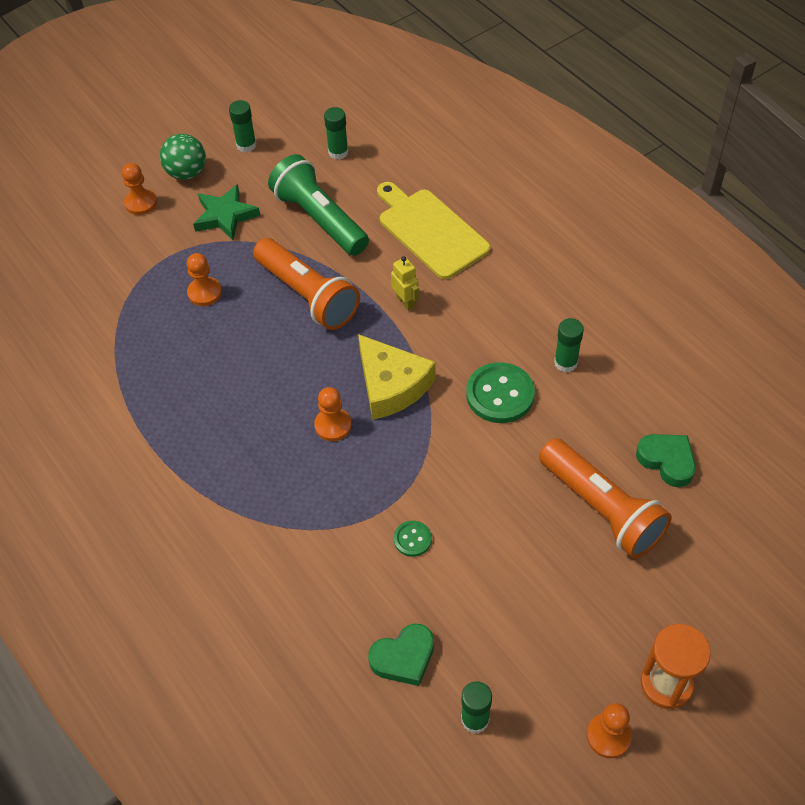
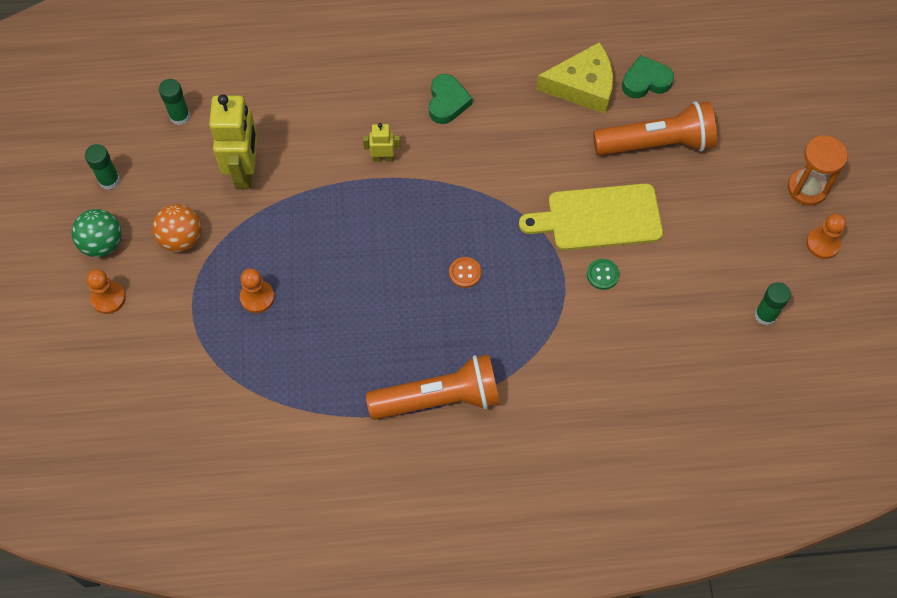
camera: 60 degrees left, 10 degrees up
(225, 216) = (181, 239): green star -> orange ball
(308, 296) = (322, 222): orange flashlight -> orange flashlight (440, 398)
(319, 219) = (245, 170): green flashlight -> yellow robot
(333, 425) = (465, 273): orange pawn -> orange button
(391, 385) = (456, 212): yellow cheese -> yellow cheese (582, 86)
(404, 658) = (693, 333): green heart -> green heart (447, 102)
(430, 231) = (323, 100): yellow cutting board -> yellow cutting board (598, 218)
(500, 394) = (517, 147): green button -> none
(565, 363) = (520, 89): green glue stick -> none

